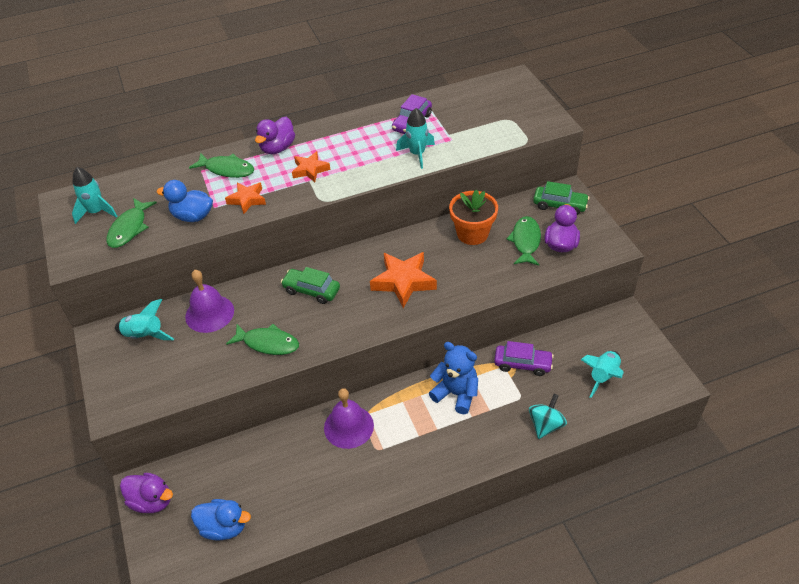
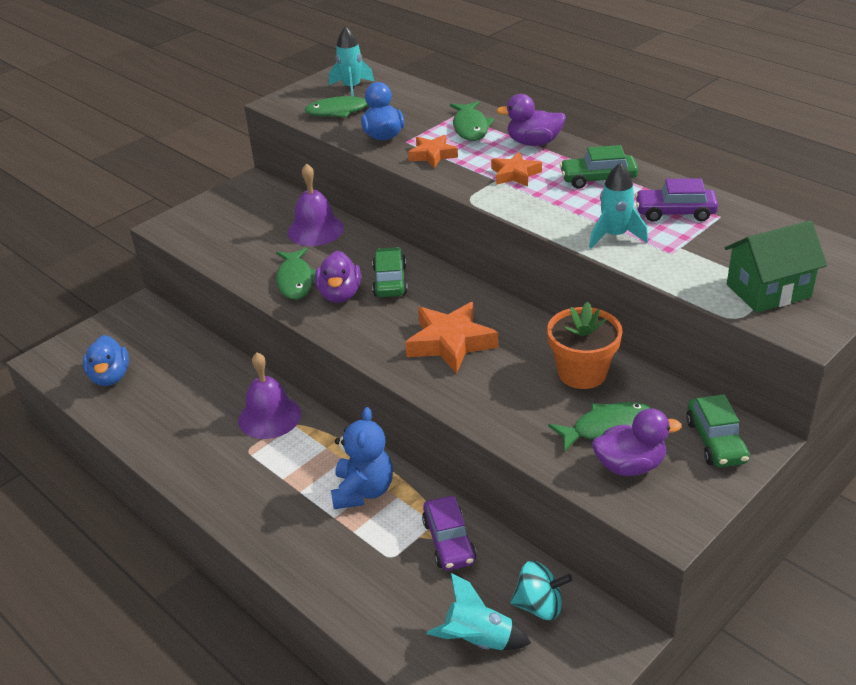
camera: 65 degrees right, 10 degrees down
(144, 335) = (265, 206): turquoise rocket -> none
(152, 501) = (125, 321): purple duck -> purple duck (340, 294)
(349, 137) = (598, 179): none -> green car
(511, 121) = (768, 290): none -> green house
(545, 425) = (356, 598): turquoise spinning top -> turquoise spinning top (539, 606)

